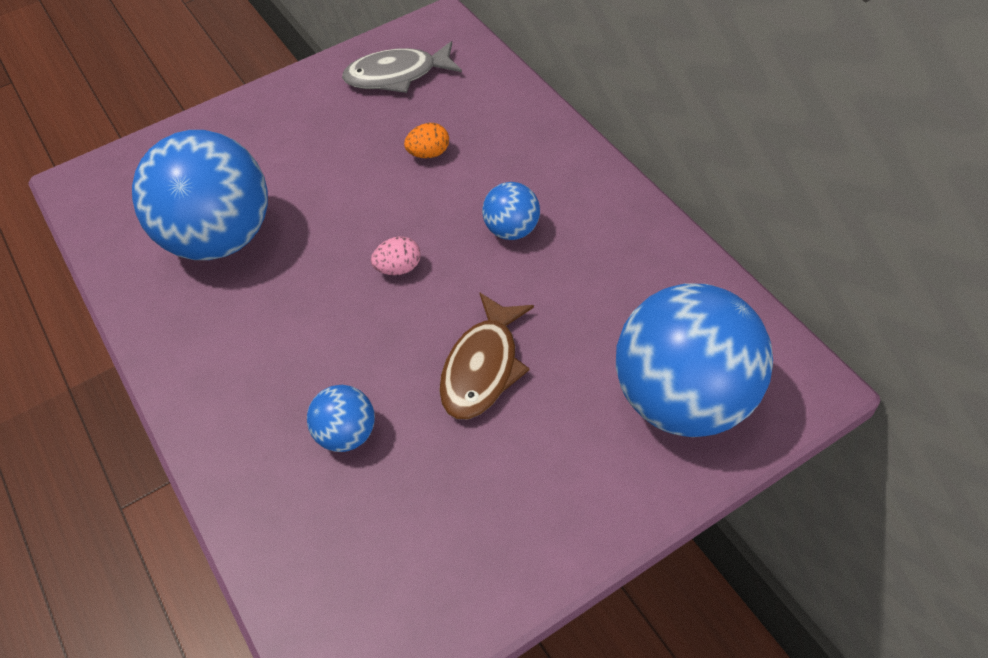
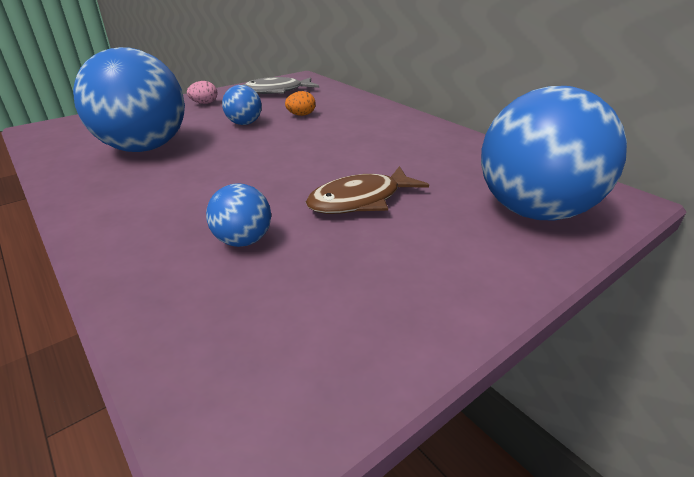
camera: 10 degrees left, 20 degrees down
(399, 268) = (284, 157): pink egg -> pink egg (204, 103)
(483, 367) = (360, 200): brown fish -> brown fish turned 45 degrees clockwise
(512, 230) = (366, 141): blue ball -> blue ball (244, 123)

